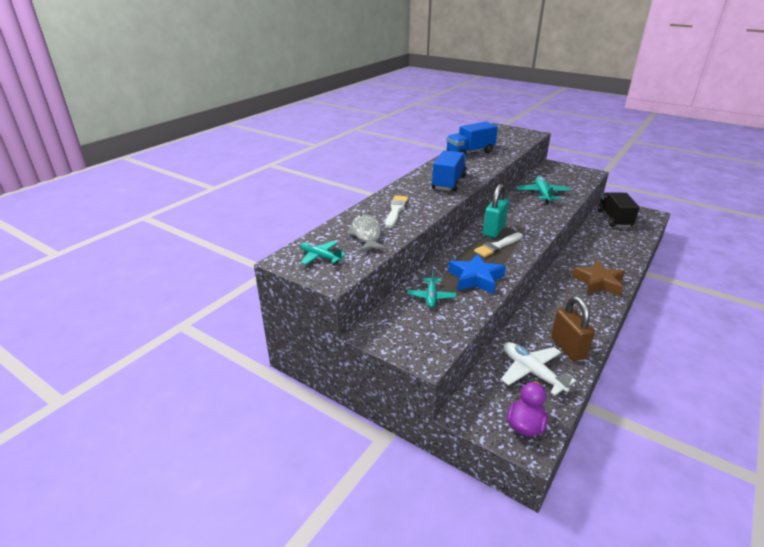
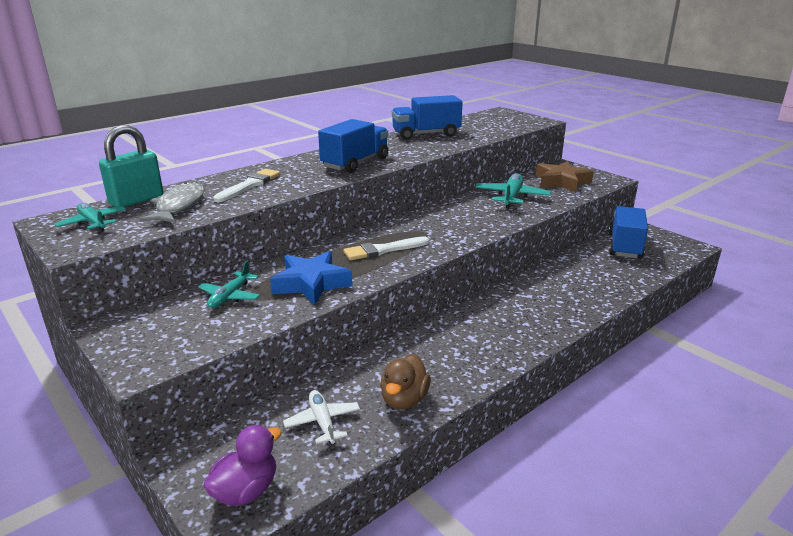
camera: 15 degrees right, 5 degrees down
(493, 230) = (397, 231): turquoise padlock -> turquoise padlock (136, 200)
(531, 372) = (322, 422): white plane -> white plane, size x0.66
(568, 348) = (404, 399): brown padlock -> brown duck
(598, 282) = (528, 323): brown star -> brown star (562, 182)
(614, 219) = (624, 246): black truck -> blue truck

